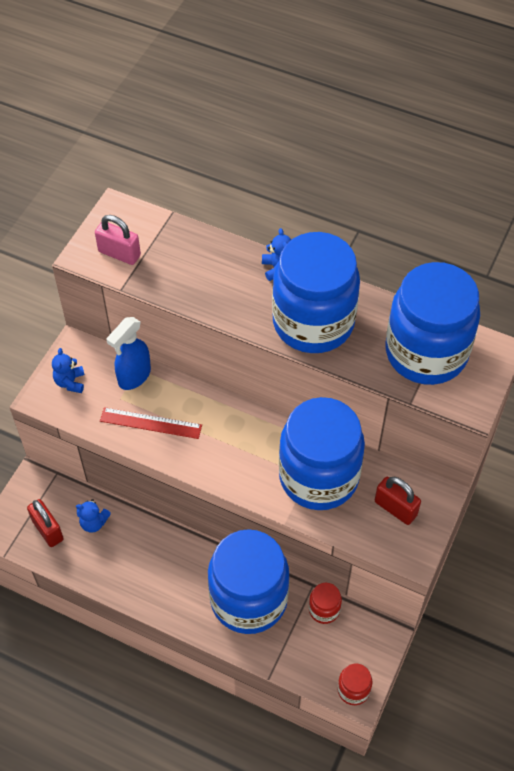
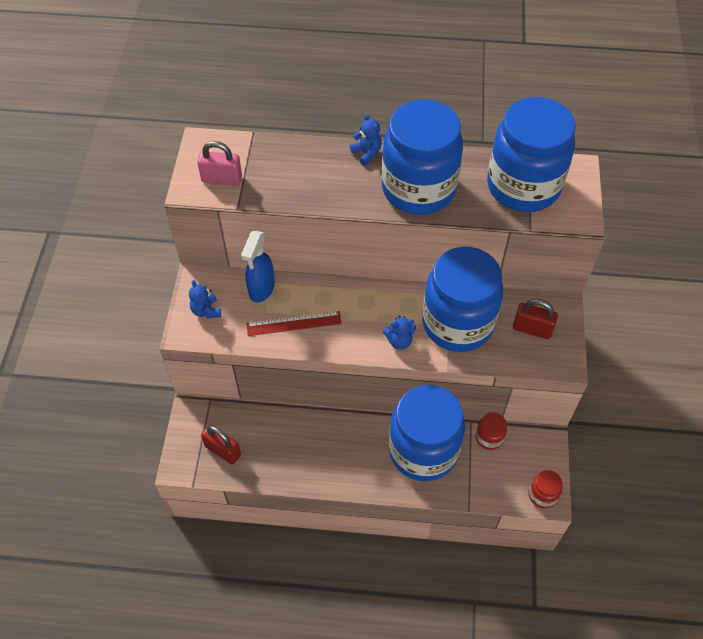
camera: 20 degrees left, 0 degrees up
(94, 523) = (261, 431): blue teddy bear -> blue teddy bear (399, 341)

